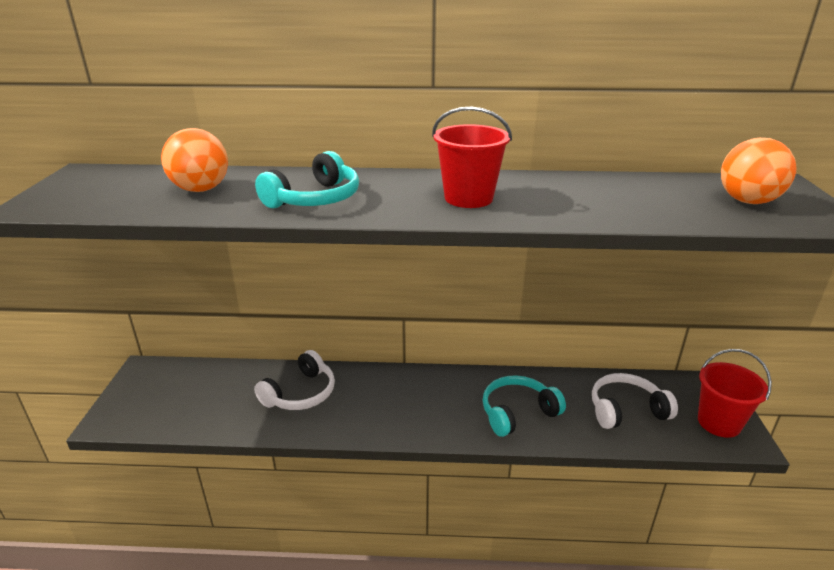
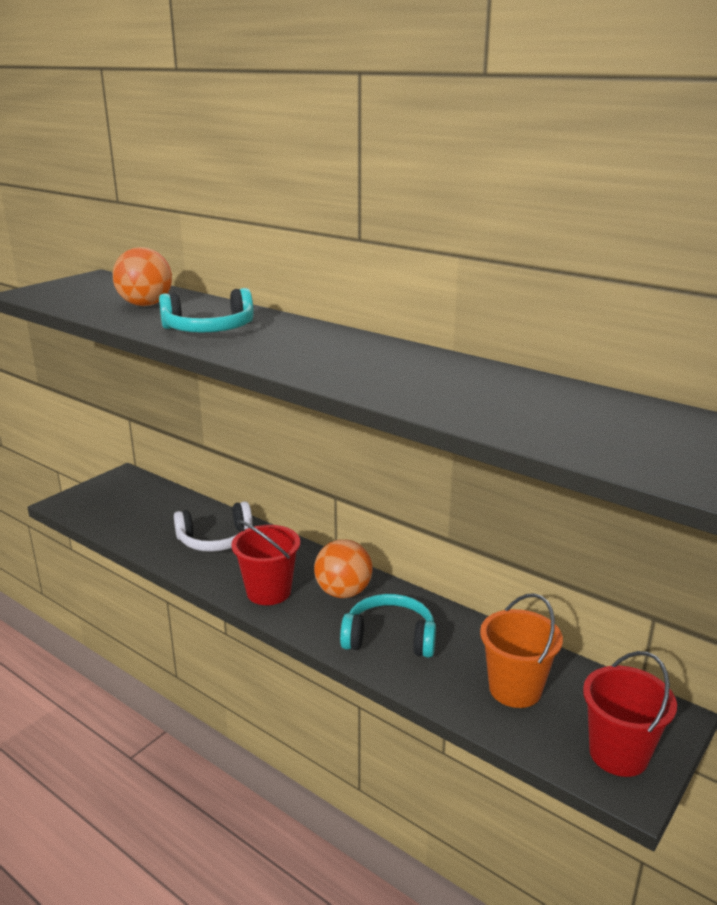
camera: 35 degrees right, 5 degrees down
(468, 198) = (333, 358): red bucket -> red bucket (268, 592)
(626, 410) = (515, 689): white headphones -> orange bucket
(748, 201) = (628, 433): orange ball -> orange ball (343, 592)

